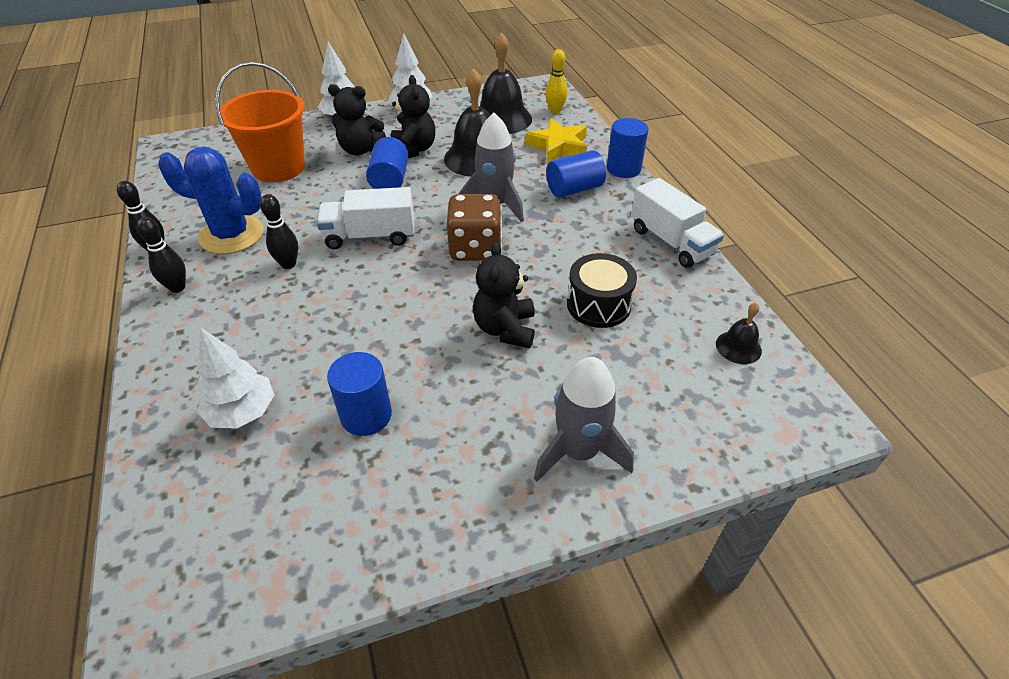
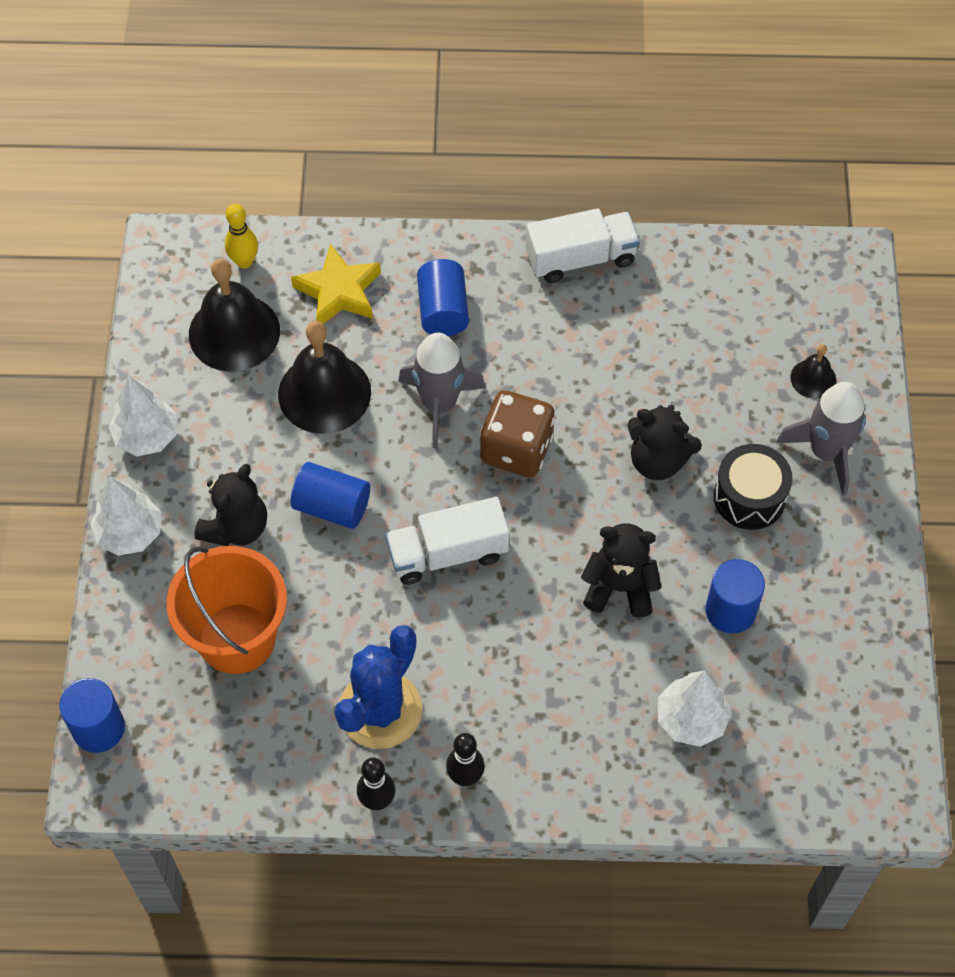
camera: 70 degrees left, 15 degrees up
(288, 264) = (467, 651): black bowling pin -> none
(370, 236) = (447, 553): white truck -> white truck turned 60 degrees clockwise
(414, 150) = (268, 461): black teddy bear -> black teddy bear (619, 588)
(598, 305) = (653, 366): black drum -> black drum (749, 497)
(623, 169) = (422, 242): blue cylinder -> blue cylinder (98, 728)
(738, 347) = (751, 277): black bell -> black bell (813, 378)

